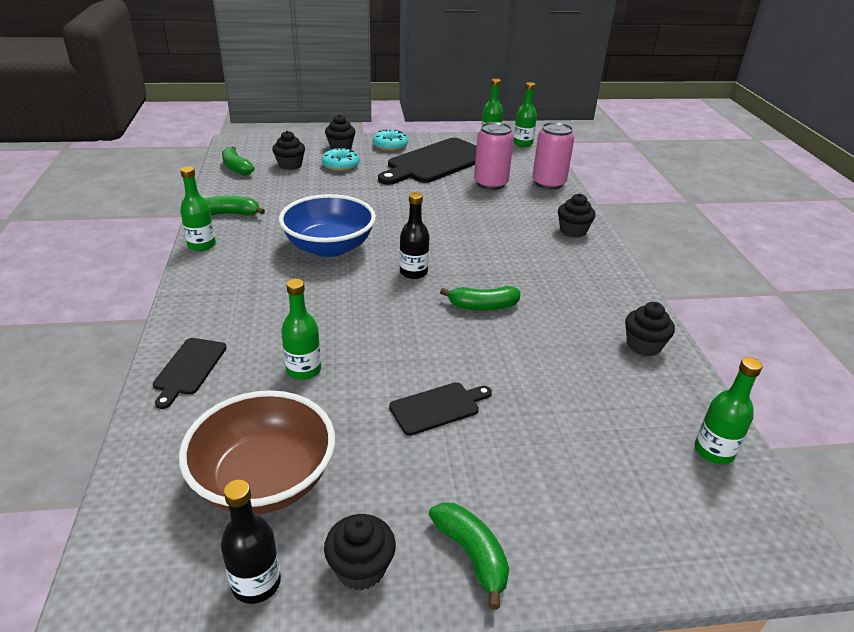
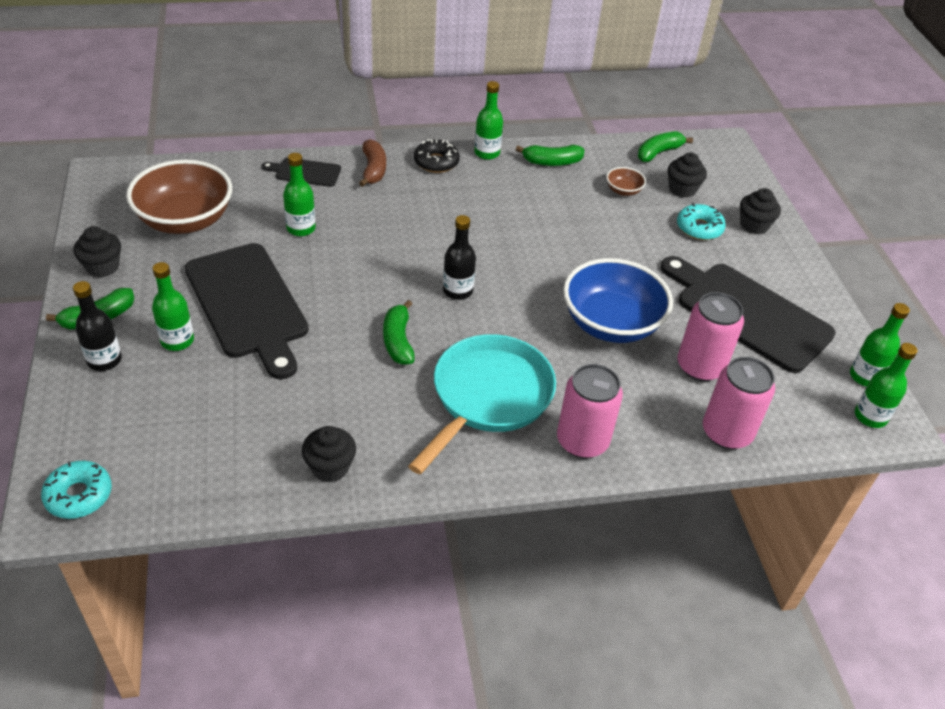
camera: 85 degrees right, 10 degrees up
(204, 316) = (373, 170): none -> brown banana
(205, 275) = (436, 162): none -> black donut
(231, 214) = (551, 162): green banana -> green banana turned 90 degrees clockwise
(256, 583) = (104, 225): black bottle -> black bottle (104, 360)
(285, 187) = (623, 191): none -> brown bowl
(329, 247) = (498, 230): blue bowl -> blue bowl (611, 323)
(390, 146) = (782, 269): turquoise donut -> turquoise donut (79, 495)
(438, 407) = (248, 304): black cutting board -> black cutting board, size x2.11
(541, 265) = (488, 397): none -> turquoise pan
(573, 231) = (582, 441): black cupcake -> pink can
(713, 451) = (167, 488): green bottle -> green bottle (177, 341)

